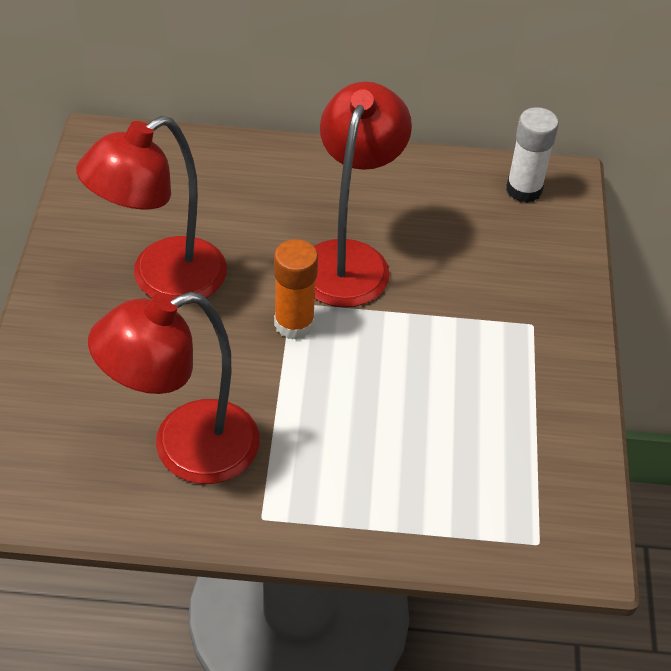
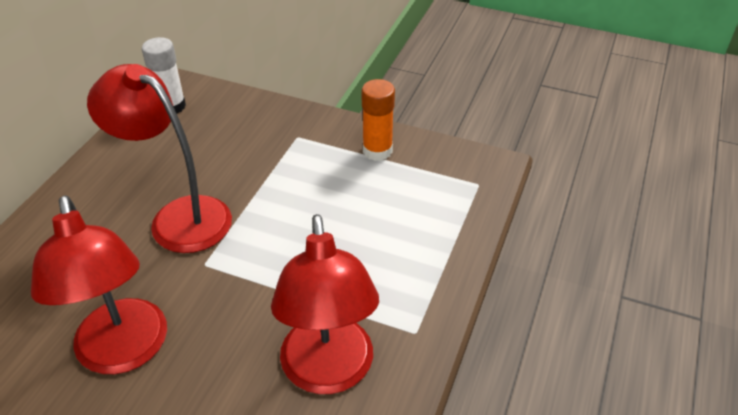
camera: 70 degrees left, 5 degrees down
(294, 324) = (228, 267): orange glue stick -> orange glue stick (377, 150)

